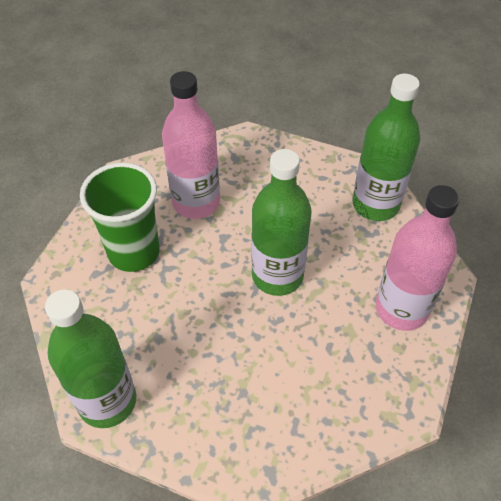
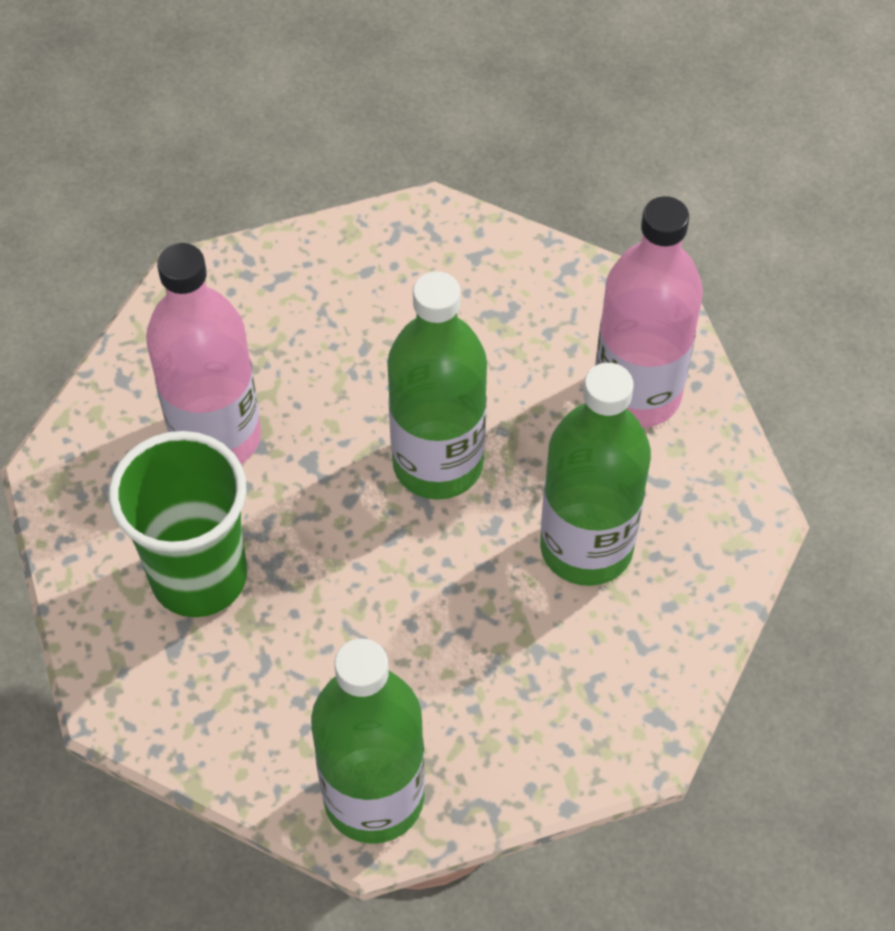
camera: 40 degrees left, 5 degrees up
(375, 204) = (478, 264): green bottle -> green bottle (586, 547)

